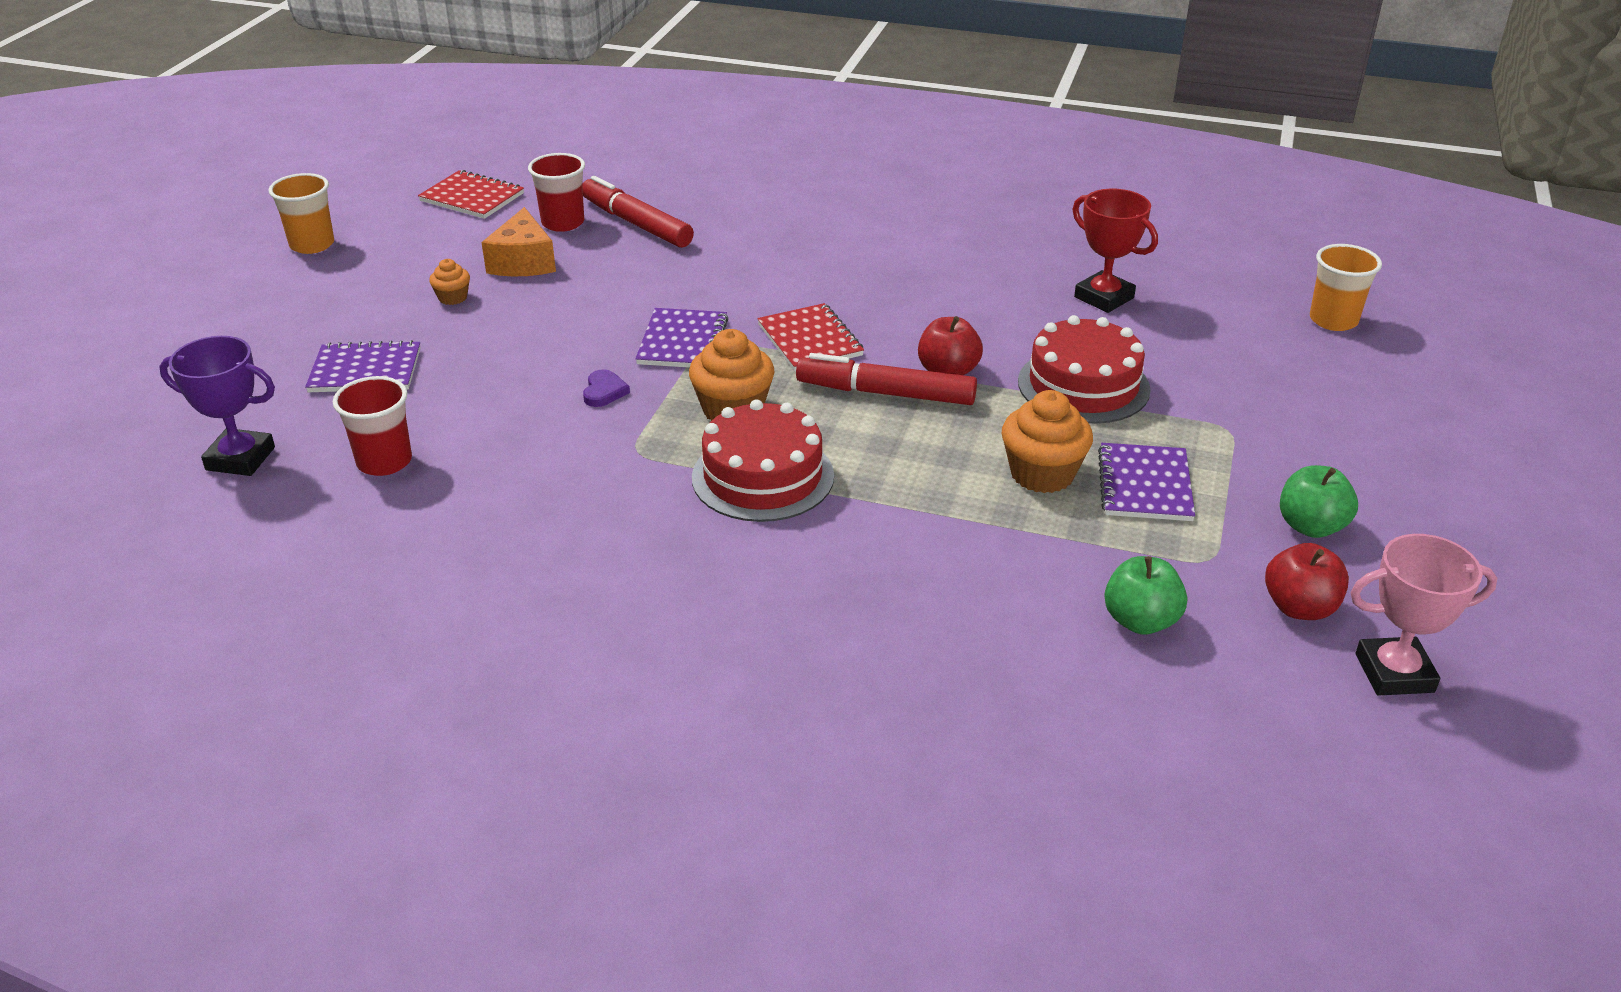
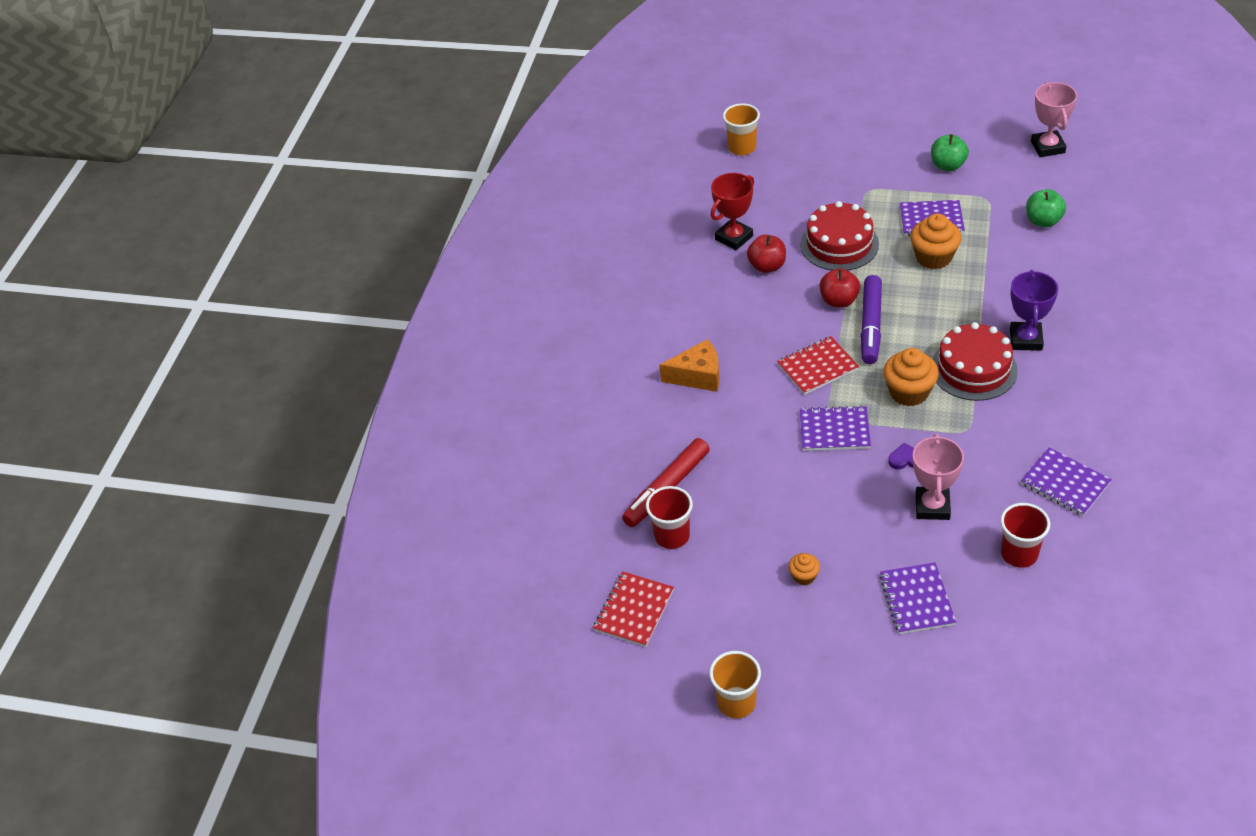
camera: 90 degrees left, 10 degrees up
(240, 458) = (1042, 636): purple trophy -> purple trophy (1025, 339)
(486, 527) = (1065, 483): none -> purple notebook
(508, 402) = (932, 506): none -> pink trophy
(523, 262) = (740, 546): orange cheese -> orange cheese (697, 376)
(886, 393) = (871, 325): red marker -> purple marker
(1299, 607) = (1013, 172): red apple -> red apple (767, 266)

